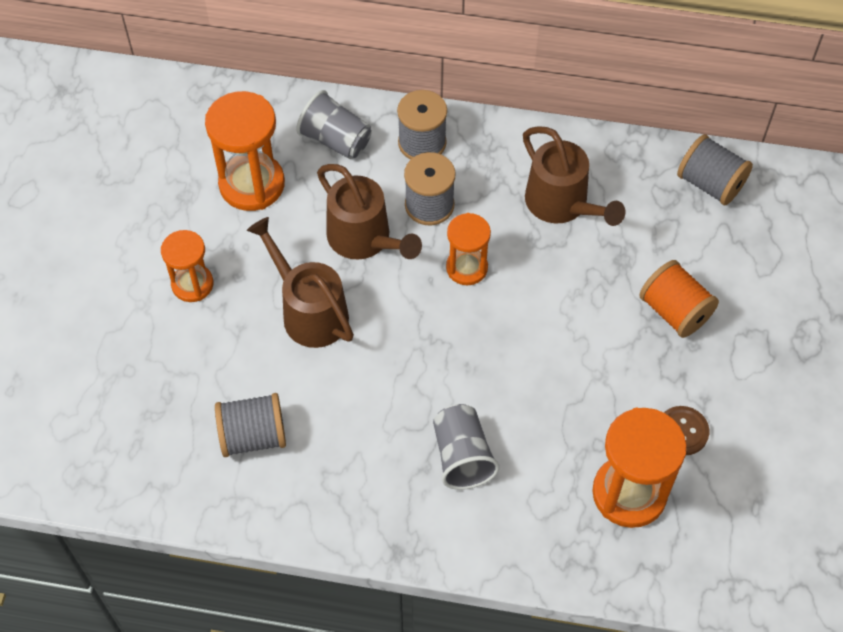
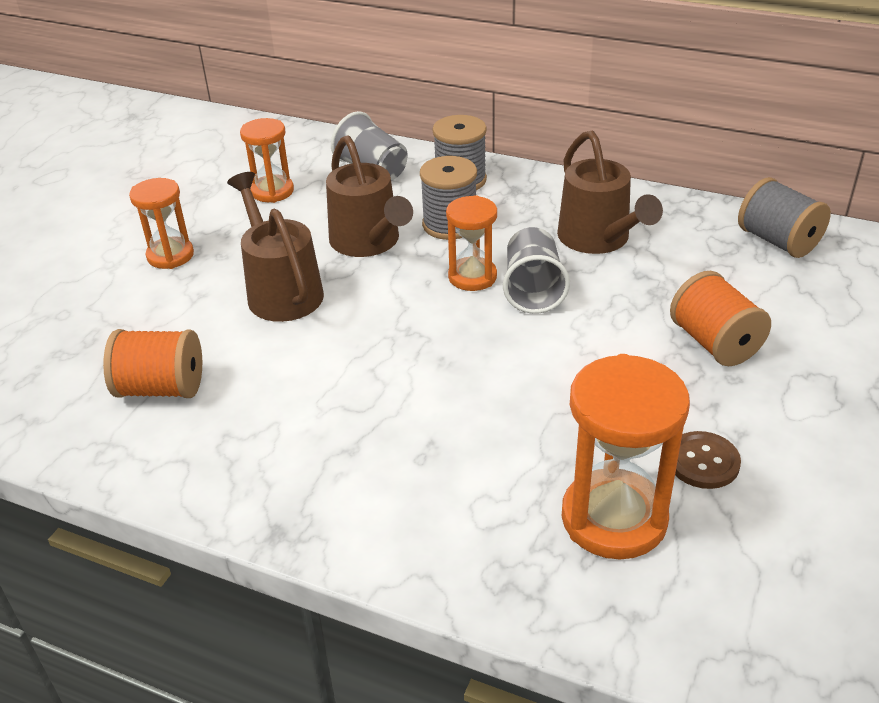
camera: 15 degrees right, 20 degrees down
(252, 184) = (272, 191): orange hourglass -> orange hourglass, size x0.61
(253, 436) = (161, 388): grey spool -> orange spool
(462, 456) = (402, 444): grey cup -> grey cup (533, 290)

